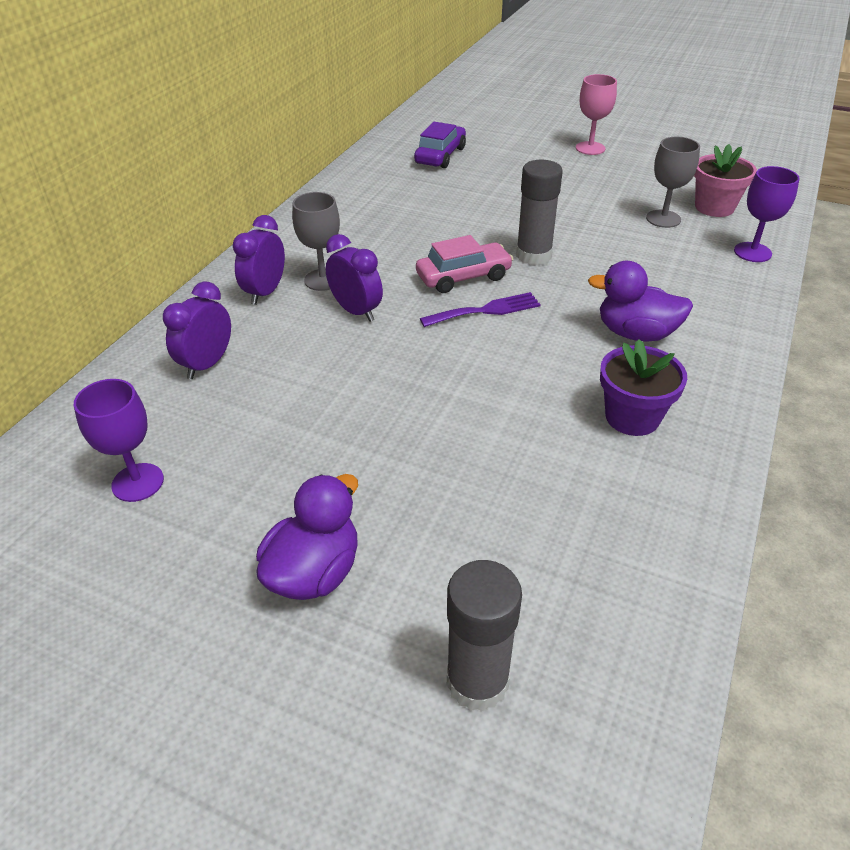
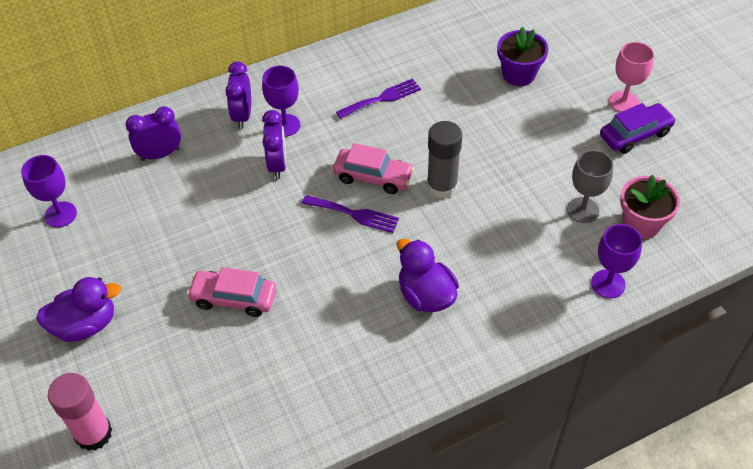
camera: 40 degrees right, 10 degrees up
(265, 292) = (242, 115): purple clock -> purple clock turned 60 degrees counterclockwise
(323, 280) = (285, 125): grey goblet -> purple goblet
(392, 223) = (382, 98): none -> purple fork
(440, 156) = (492, 46): purple car -> purple car (635, 134)
(461, 439) = (234, 298): none -> pink car
(477, 681) = (93, 433): grey glue stick -> pink glue stick
(632, 417) = (343, 352): purple flower pot -> purple flower pot (518, 74)

